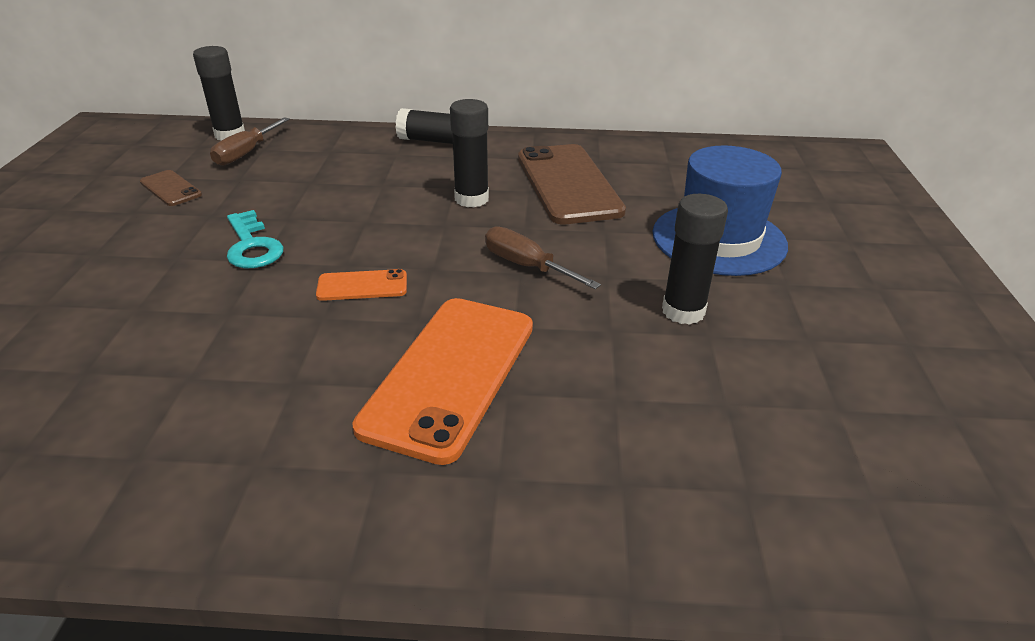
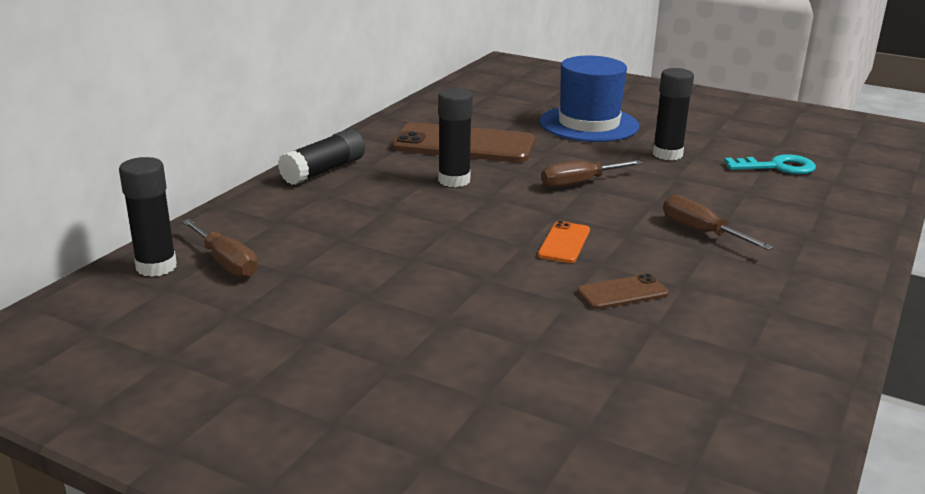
camera: 65 degrees left, 10 degrees down
(171, 188) = (272, 313): brown phone -> brown phone (622, 292)
(252, 246) = (455, 280): turquoise key -> turquoise key (777, 167)
(450, 375) = (701, 231): orange phone -> brown screwdriver

